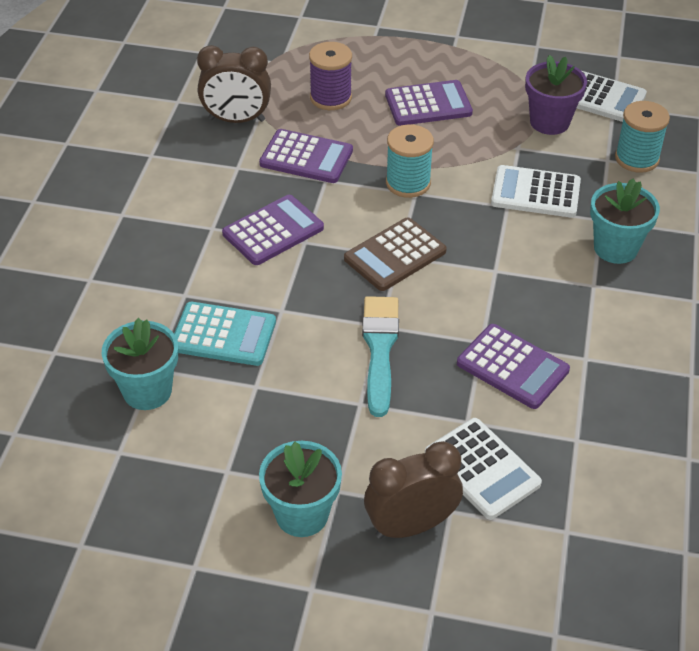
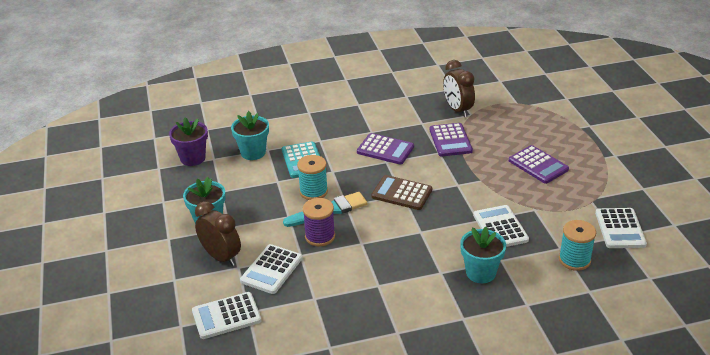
camera: 65 degrees right, 10 degrees down
(330, 98) = (507, 131): purple spool -> purple spool (320, 236)
(408, 183) = (463, 179): turquoise spool -> turquoise spool (313, 192)
(512, 367) = (350, 259): purple calculator -> none
(549, 122) = (572, 214): purple flower pot -> purple flower pot (192, 158)
(562, 563) = (226, 316): none -> white calculator

